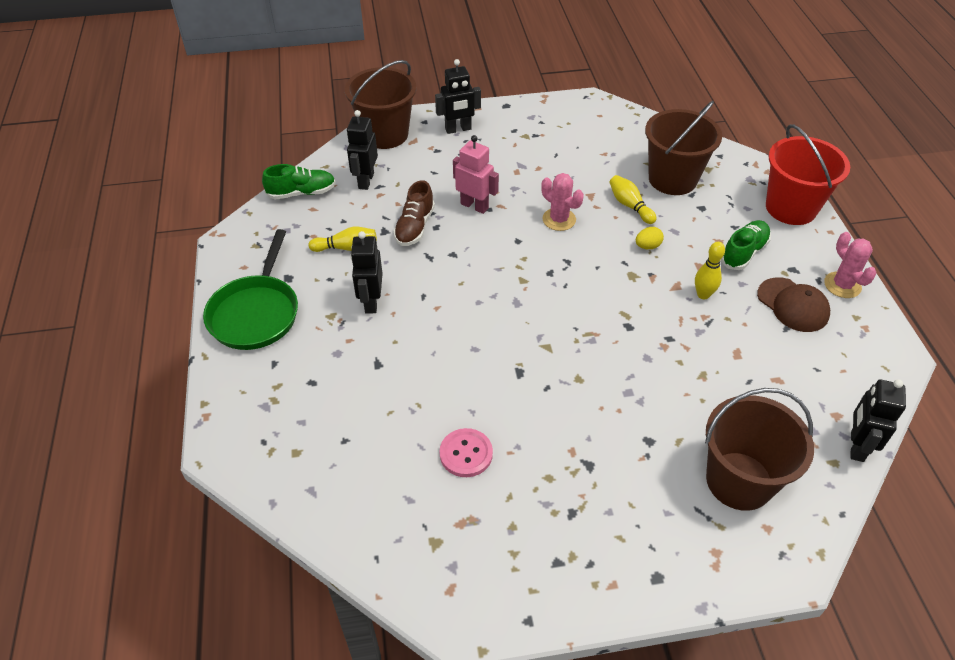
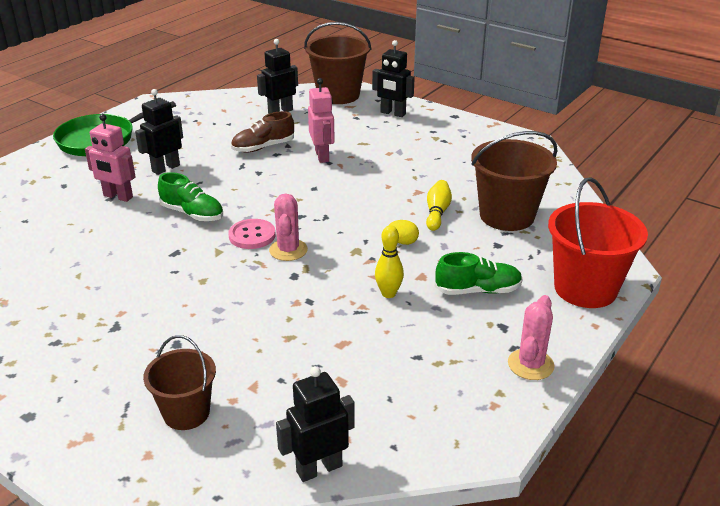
camera: 45 degrees right, 15 degrees down
(302, 193) = (232, 100): green shoe -> green shoe (192, 214)
(346, 248) = (205, 136): yellow bowling pin -> none
(382, 358) = (118, 196): none -> pink robot
(466, 454) = (65, 270): pink button -> pink button (252, 235)
(559, 219) = (366, 192): pink cactus -> pink cactus (288, 250)
(739, 481) = (186, 413): brown bucket -> brown bucket, size x0.62
(793, 305) = (454, 347): brown cap -> none

